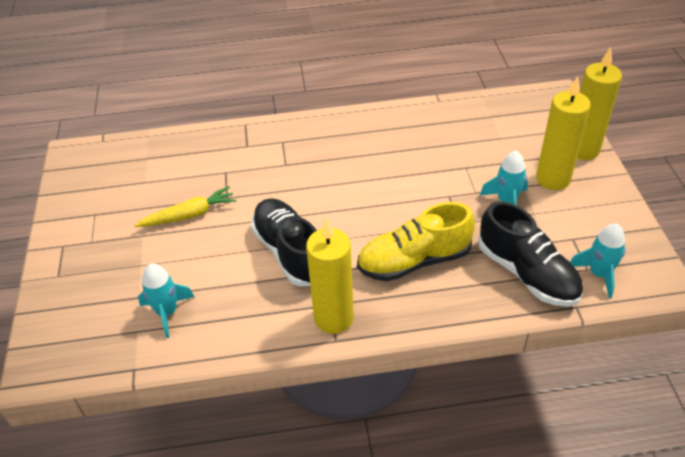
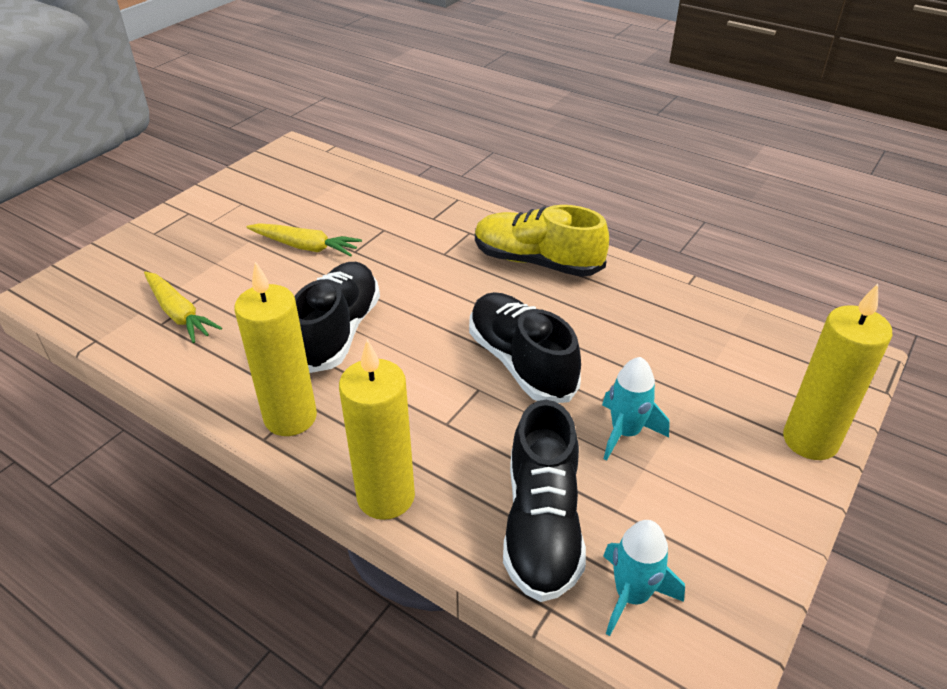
camera: 40 degrees right, 5 degrees down
(167, 312) = (179, 313): turquoise rocket -> yellow carrot
(413, 200) = (521, 363): none -> black shoe
(414, 261) = (438, 421): yellow shoe -> yellow shoe (537, 262)
(553, 179) = (720, 447): yellow candle -> yellow candle (386, 497)

